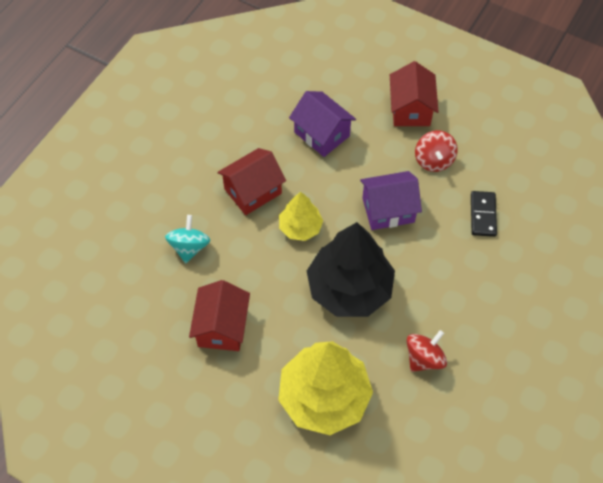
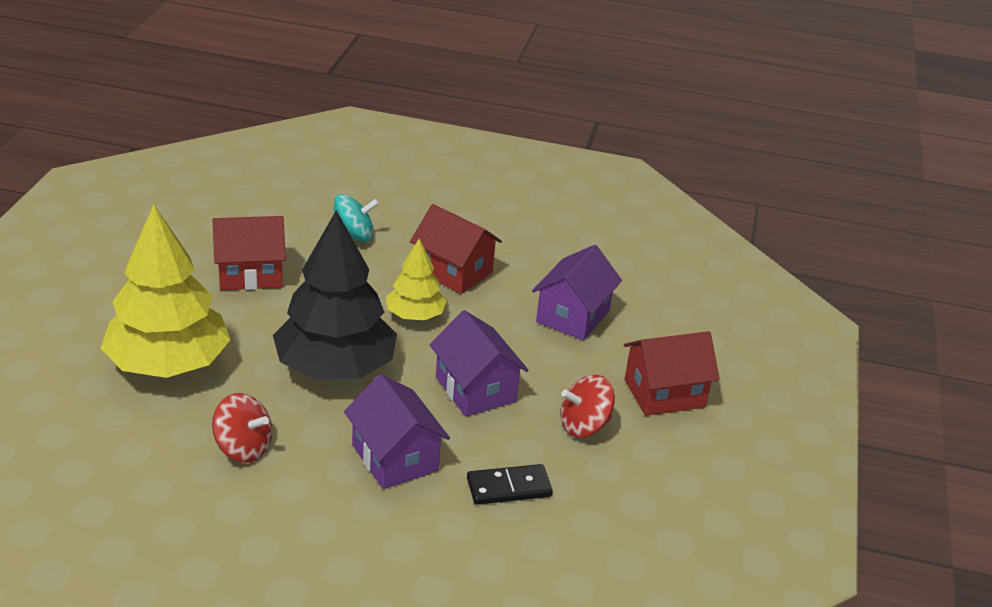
camera: 70 degrees right, 25 degrees down
(447, 270) = (395, 458): none -> purple house

